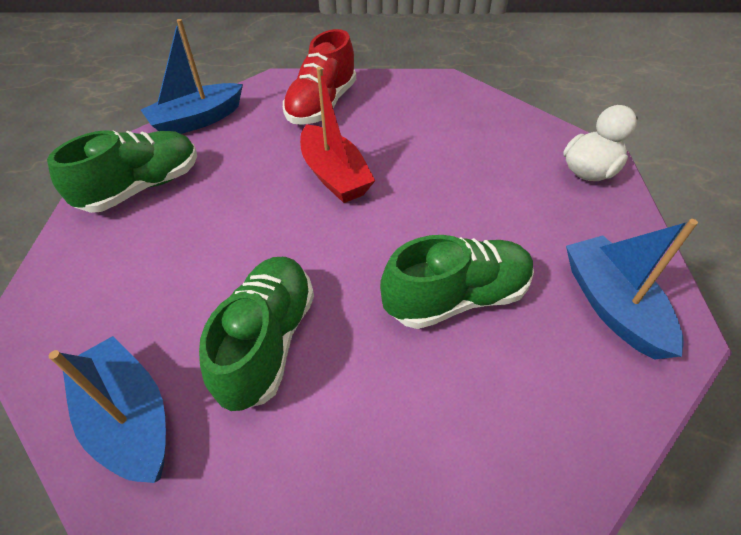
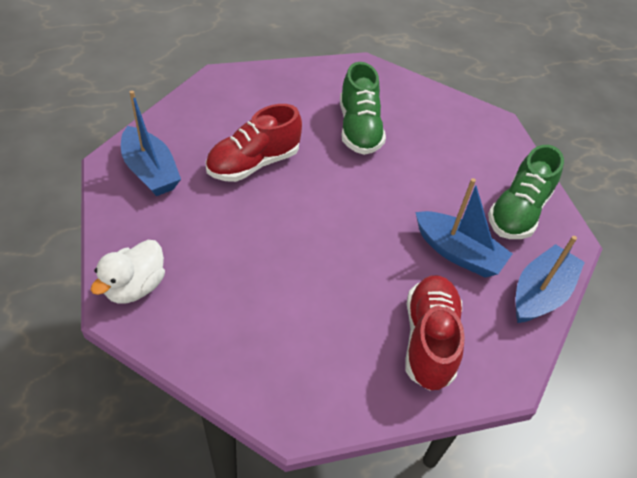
camera: 160 degrees right, 0 degrees up
(129, 418) = (405, 94): blue boat -> blue boat (457, 253)
(334, 175) = (372, 246): red boat -> none
(456, 298) = (253, 163): green shoe -> red shoe

